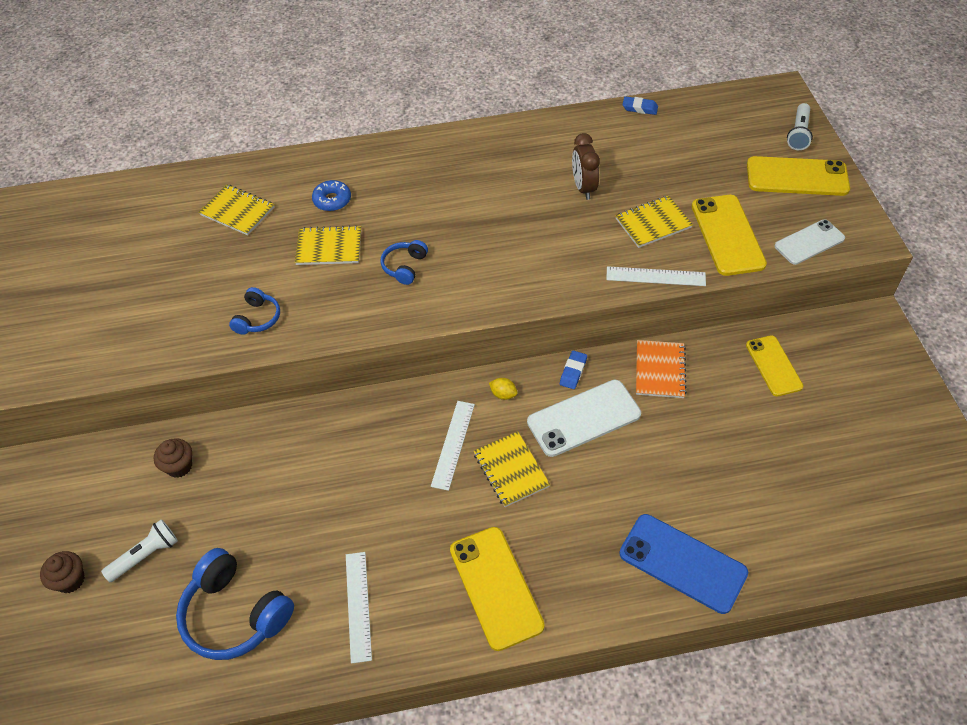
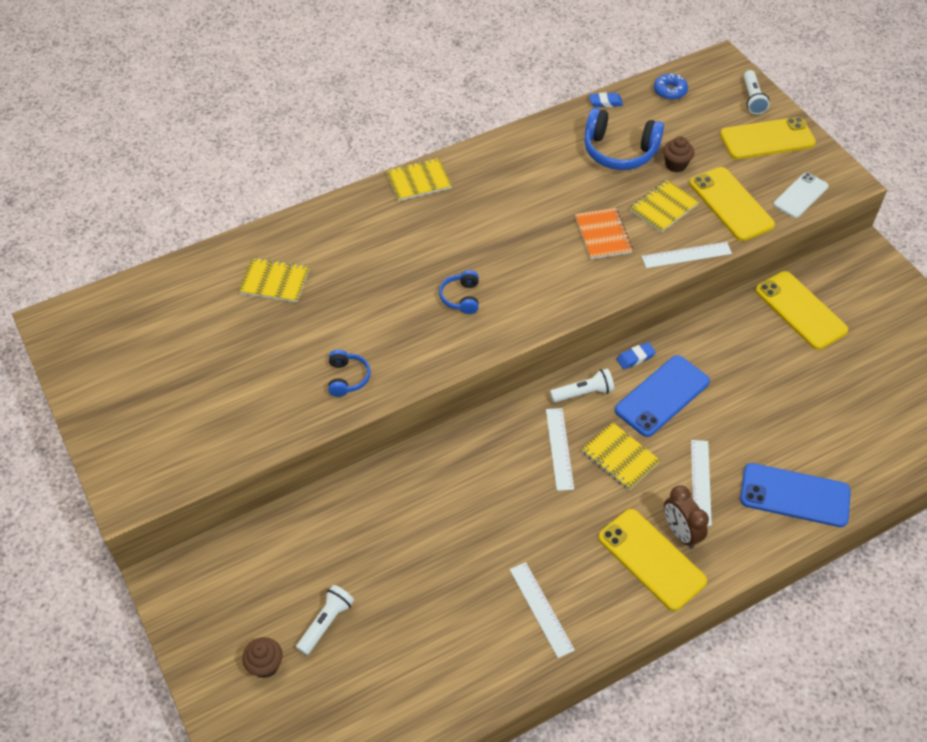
camera: 20 degrees left, 0 degrees up
(179, 466) = (316, 535): brown cupcake -> brown cupcake (675, 165)
(235, 614) = (435, 648): blue headphones -> blue headphones (619, 151)
(329, 247) = (381, 296): yellow notebook -> yellow notebook (418, 181)
(332, 200) = (362, 250): blue donut -> blue donut (670, 91)
(503, 394) = (583, 393): yellow lemon -> white flashlight
(573, 372) = (635, 358): blue eraser -> blue eraser turned 60 degrees clockwise
(583, 188) = (588, 188): brown clock -> brown clock (680, 532)
(584, 418) = (662, 396): white phone -> blue phone
(585, 519) = (700, 482): none -> white ruler
(660, 370) = (708, 338): orange notebook -> orange notebook (603, 235)
(773, 366) = (800, 310): yellow phone -> yellow phone, size x1.51

